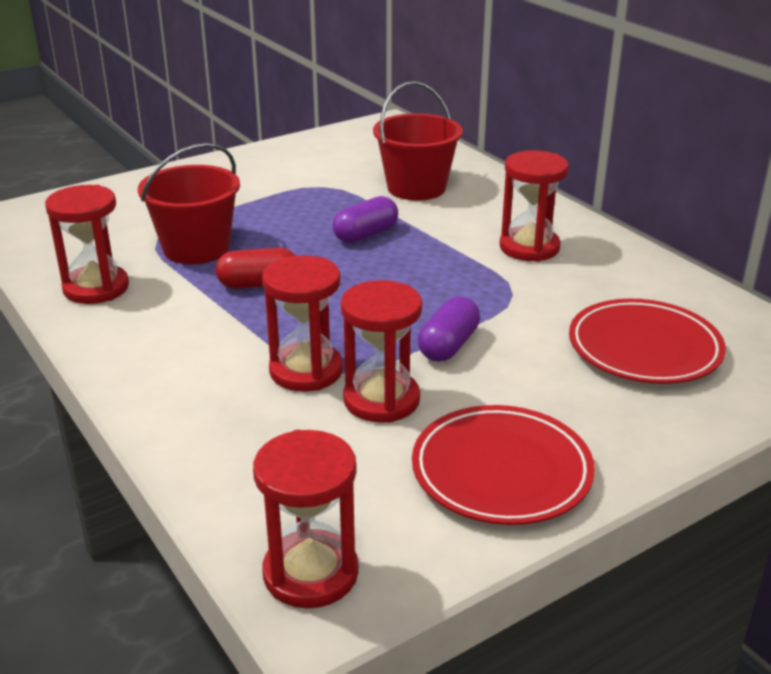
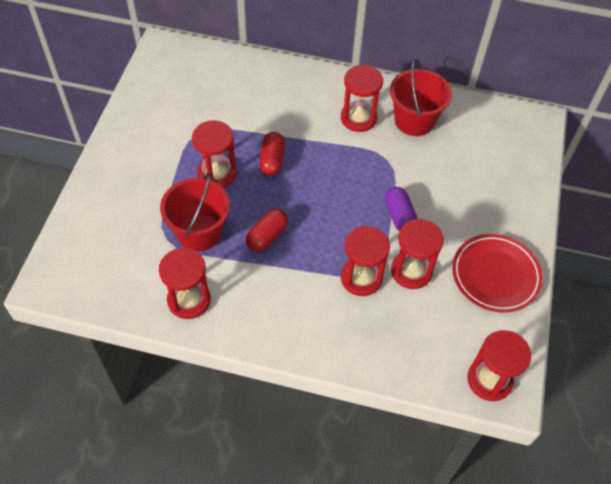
camera: 45 degrees left, 25 degrees up
(289, 219) = (217, 174): none -> red hourglass
(366, 235) = (272, 160): purple capsule -> red capsule
(416, 188) = (251, 102): red bucket -> red bucket (414, 120)
(644, 348) = (473, 160): red plate -> none

